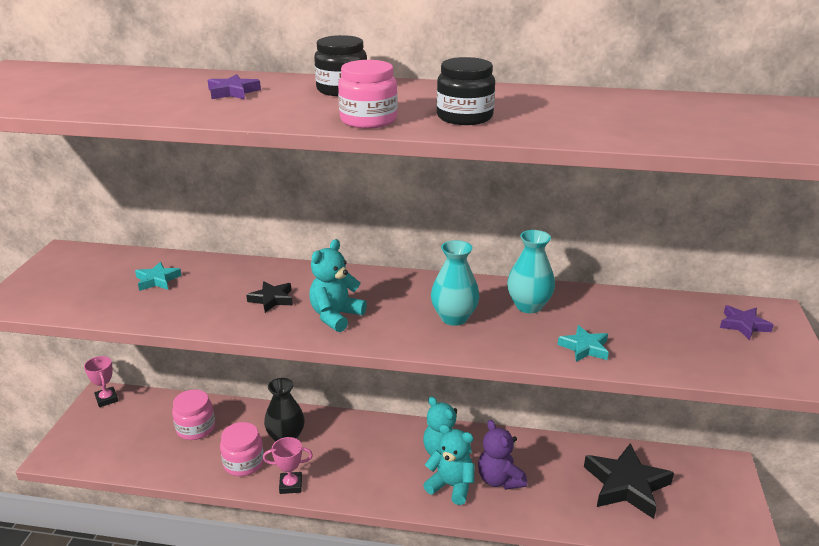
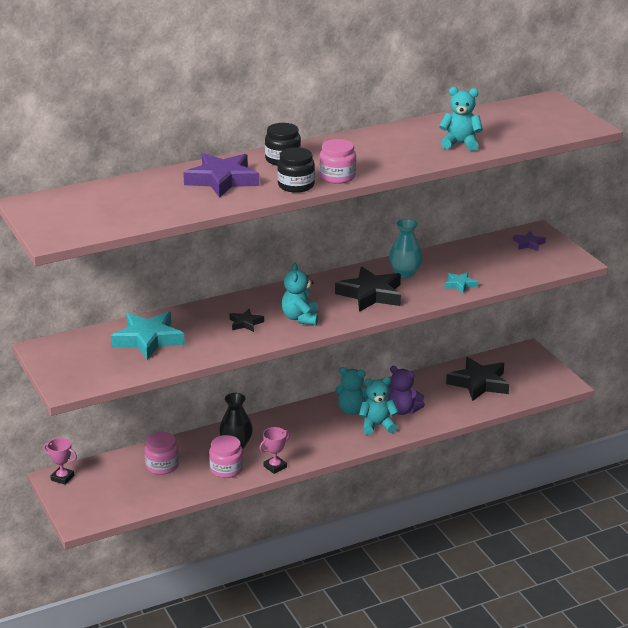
camera: 35 degrees left, 0 degrees up
(157, 280) = (148, 339): turquoise star -> turquoise star, size x2.01
(233, 92) = (222, 180): purple star -> purple star, size x2.01
(454, 318) = (371, 294): turquoise vase -> black star
(464, 117) = (383, 160): black jar -> black jar (296, 185)
(610, 125) = (460, 144): none -> turquoise teddy bear

